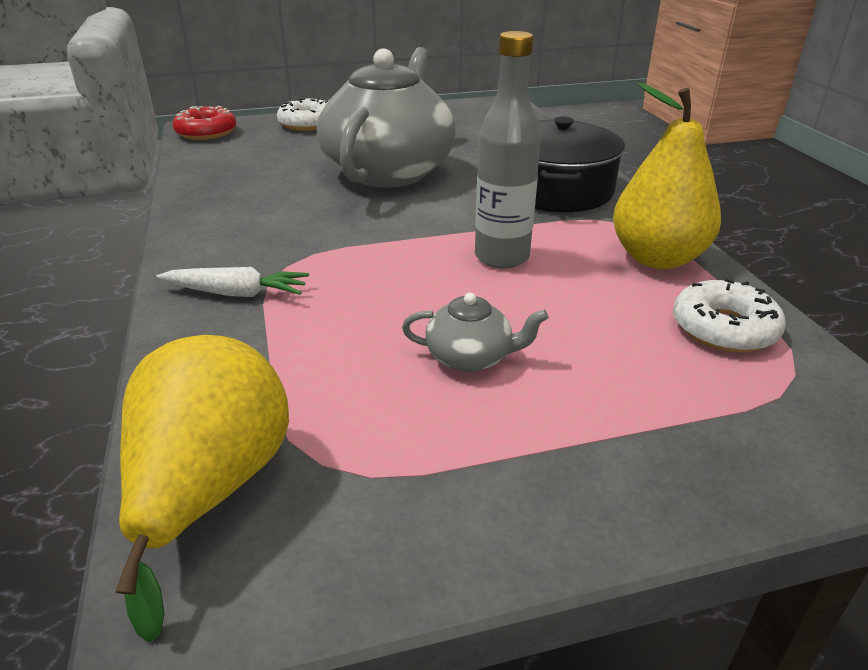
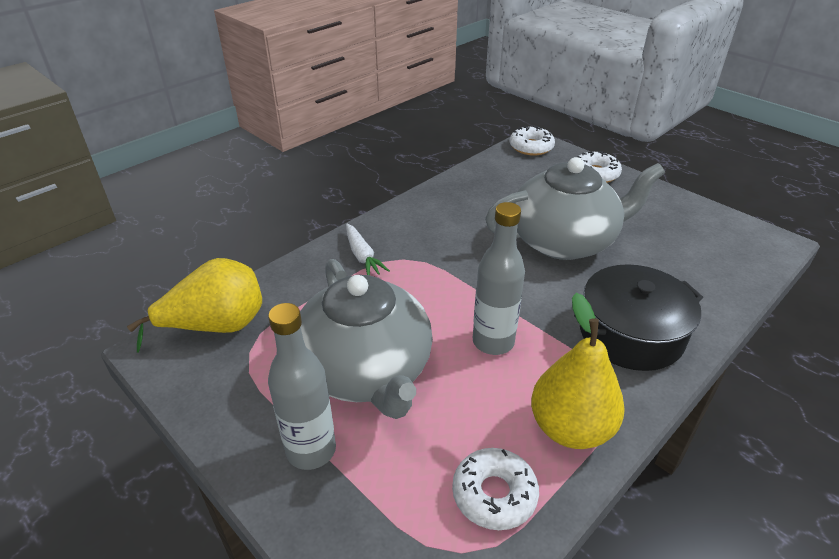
camera: 60 degrees right, 5 degrees up
(206, 132) = (531, 147): red donut -> white donut
(470, 357) = (366, 370): grey teapot -> grey teapot, size x2.47
(585, 449) = (311, 450): none -> grey bottle

